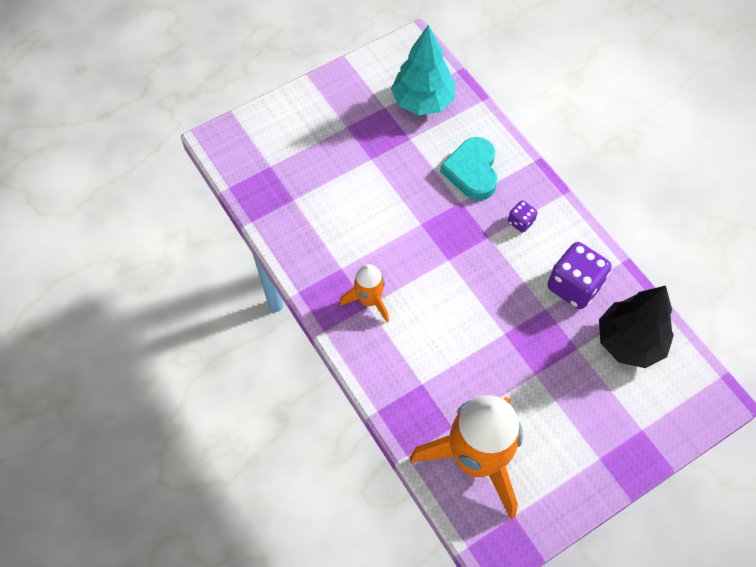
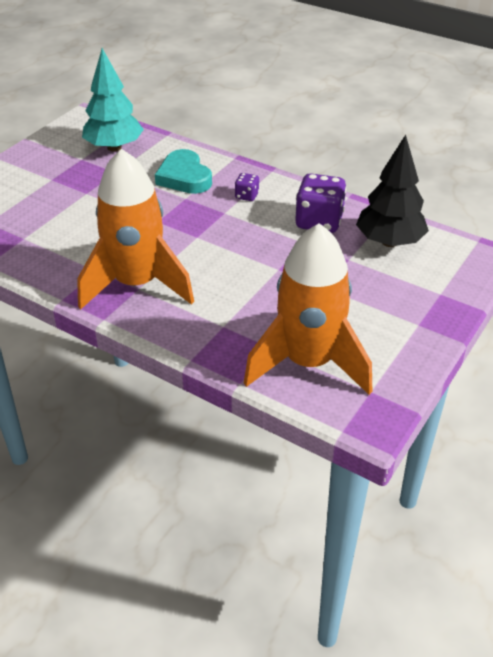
camera: 25 degrees left, 20 degrees down
(369, 300) = (137, 284): orange rocket -> orange rocket, size x2.03

